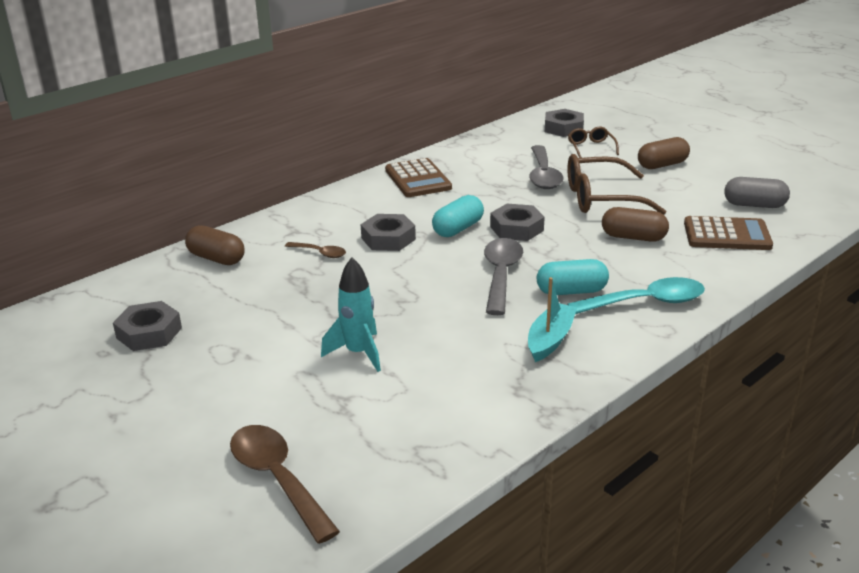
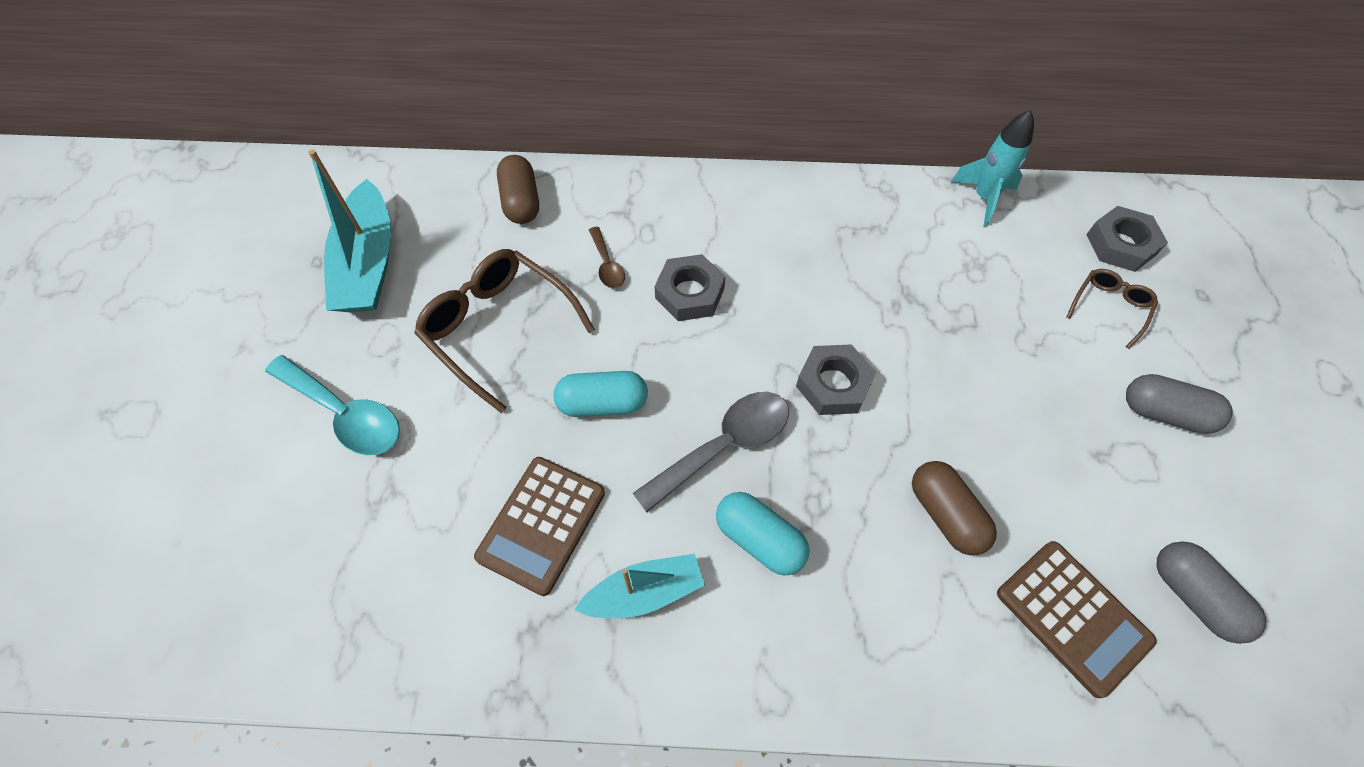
camera: 45 degrees right, 30 degrees up
(149, 333) = (368, 264): grey nut -> turquoise boat
(277, 479) = (241, 541): brown spoon -> none
(358, 353) = (470, 441): turquoise rocket -> turquoise rocket (984, 198)
(418, 179) = (833, 217): brown calculator -> brown calculator (541, 524)
(458, 229) = (773, 334): turquoise capsule -> turquoise capsule (603, 403)
(543, 175) = (981, 315): grey spoon -> none
(601, 198) = (998, 412): brown glasses -> brown glasses (498, 328)
(646, 302) = (814, 636): turquoise spoon -> turquoise spoon (345, 414)
(662, 165) = (1165, 413): brown capsule -> grey capsule

